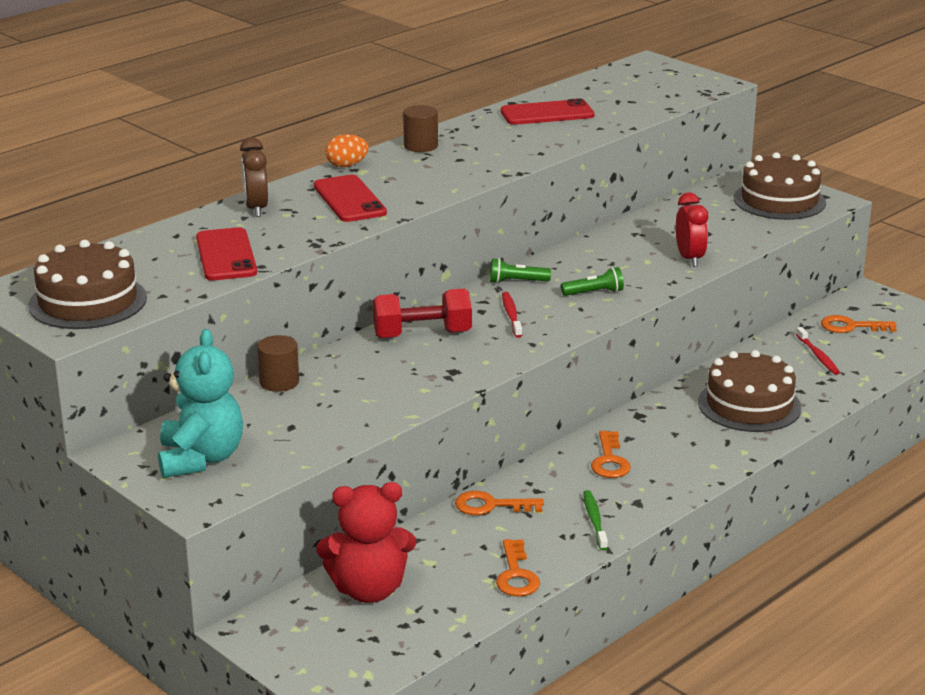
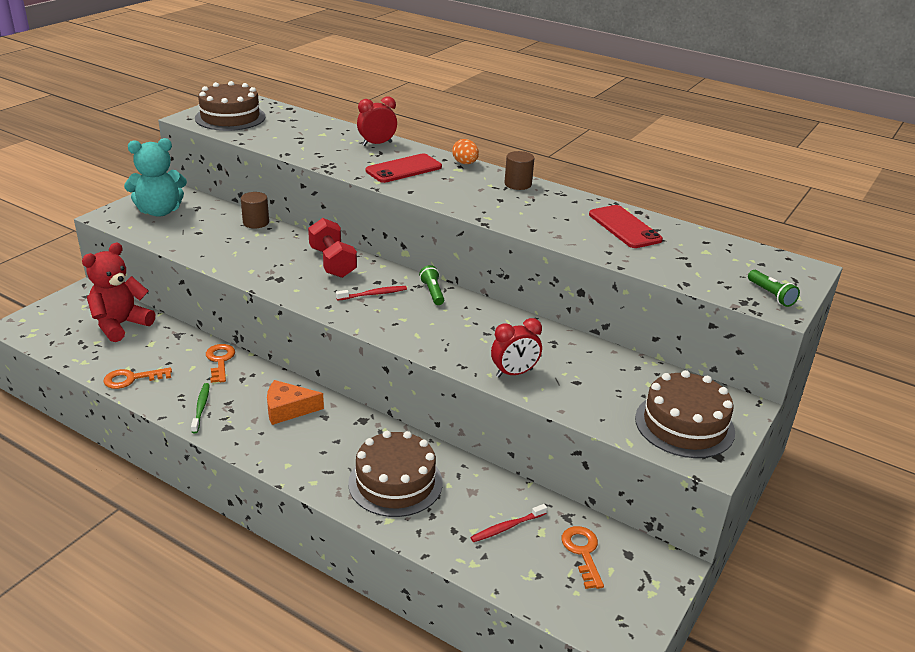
camera: 75 degrees right, 5 degrees up
(226, 255) = (301, 143): red phone -> none
(256, 208) = (377, 144): brown clock -> red clock
(369, 590) = (120, 325): red teddy bear -> red teddy bear turned 60 degrees clockwise
(594, 293) = (425, 328): green flashlight -> green flashlight (771, 295)
(594, 520) = (201, 408): green toothbrush -> green toothbrush turned 75 degrees counterclockwise
(610, 460) = (288, 409): orange key -> orange cheese

